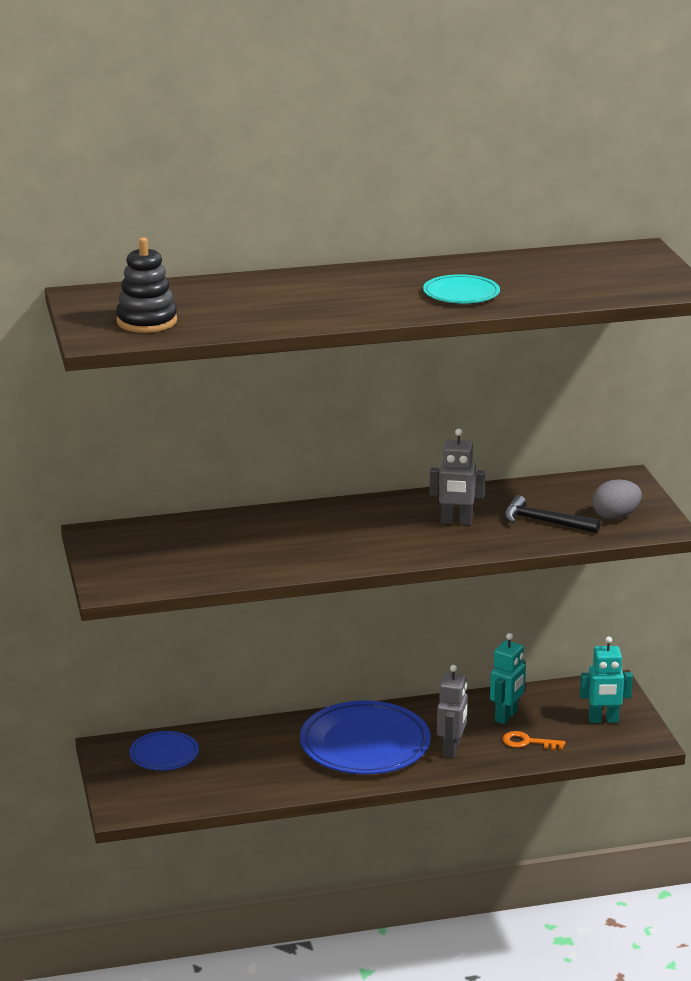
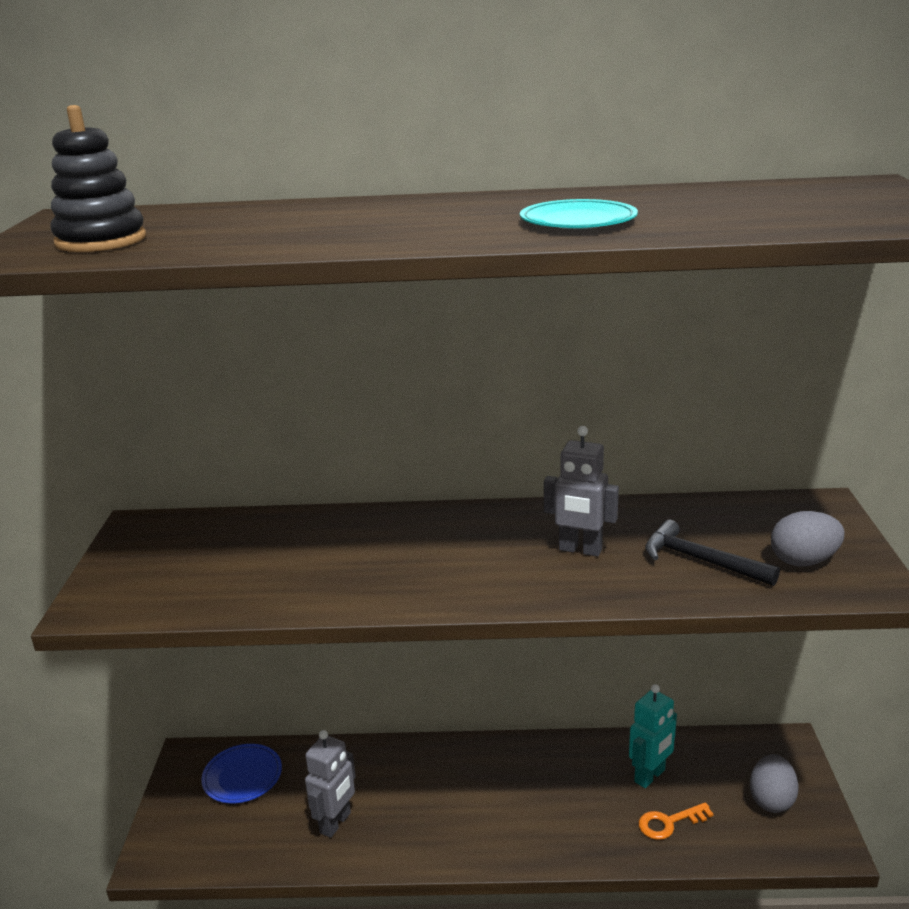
camera: 15 degrees right, 0 degrees up
(365, 744) = (470, 795): blue plate -> none
(451, 749) = (571, 820): grey robot -> grey robot (336, 823)
(527, 742) = (669, 823): orange key -> orange key turned 45 degrees counterclockwise
(603, 720) = (771, 800): turquoise robot -> grey egg

